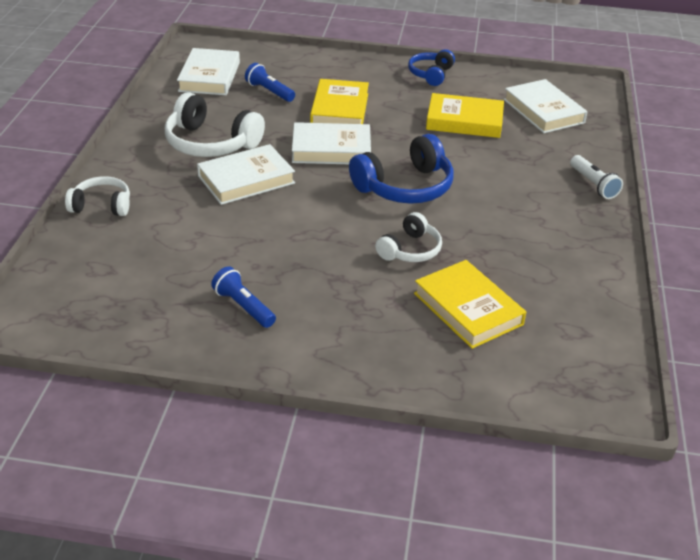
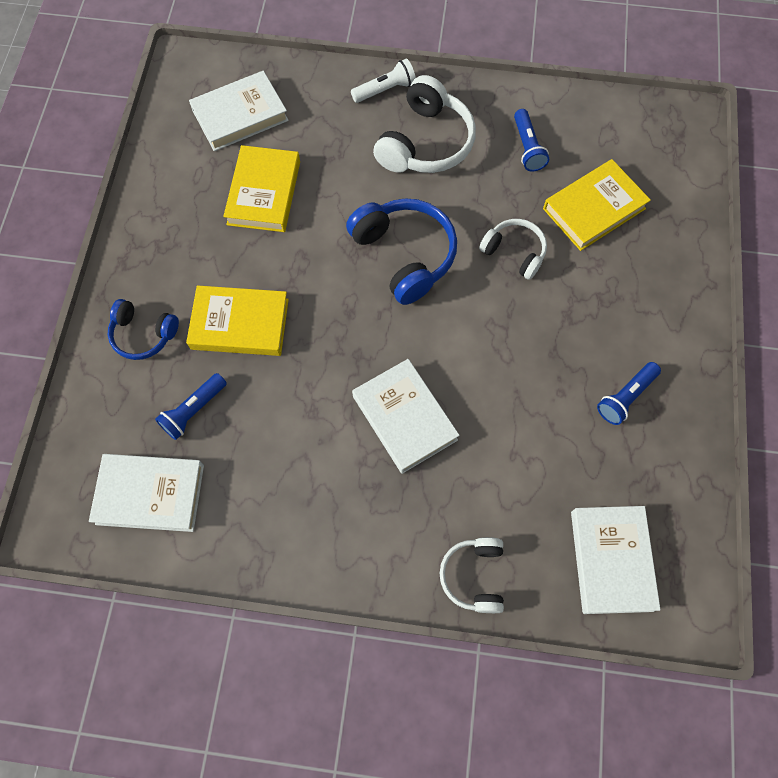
camera: 90 degrees left, 30 degrees up
(210, 143) = (327, 469): white headphones -> white headphones (425, 143)
(331, 149) = (333, 330): white book -> white book (611, 560)
(431, 74) = (149, 222): blue headphones -> blue headphones (143, 334)
(541, 269) = (527, 147): none -> blue flashlight

